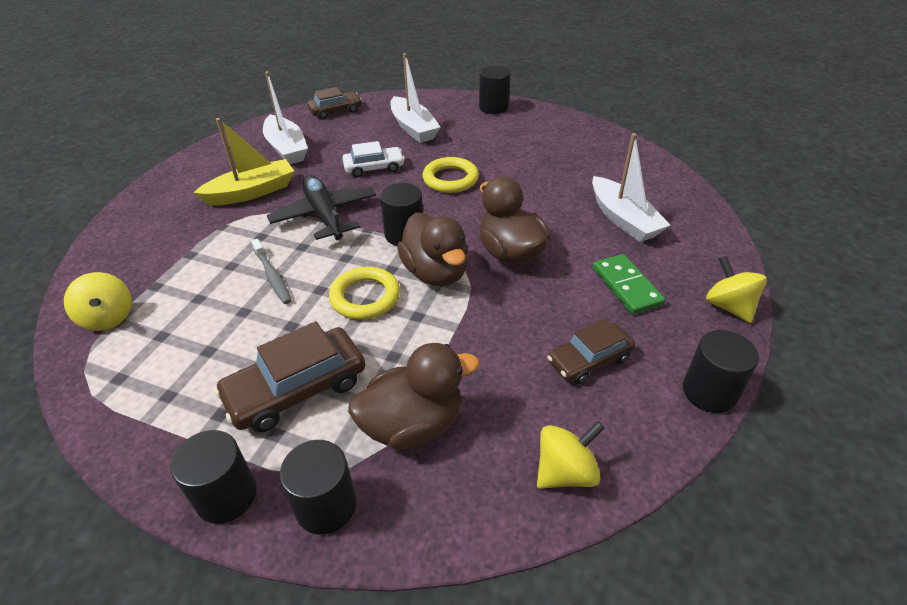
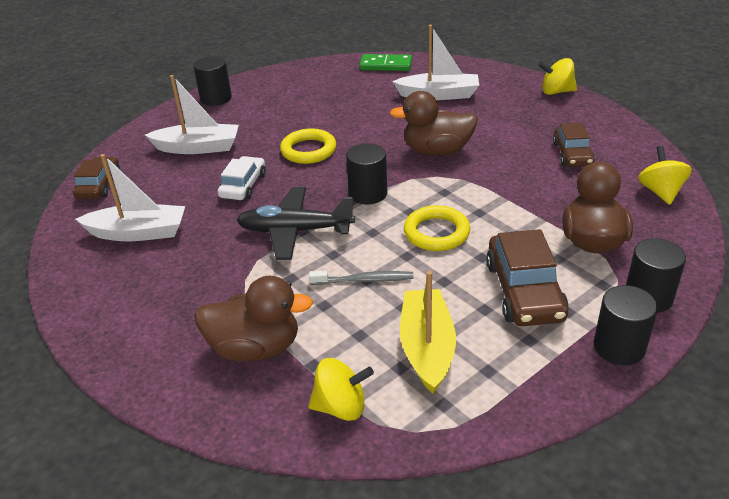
camera: 60 degrees left, 5 degrees down
(252, 192) = (202, 271): yellow boat -> yellow boat (427, 348)
(435, 273) = (433, 190): brown duck -> brown duck (255, 348)
(626, 286) = (511, 118): green domino -> green domino (386, 65)
(709, 392) = (623, 124): black cylinder -> none

